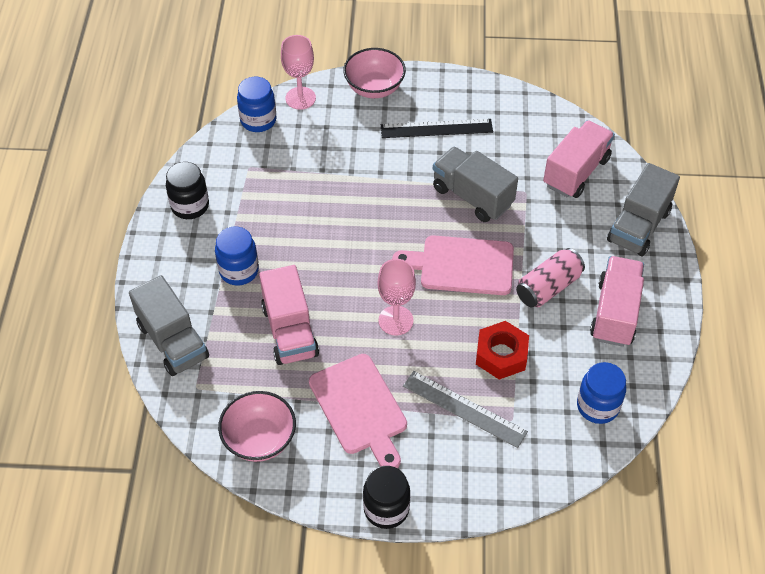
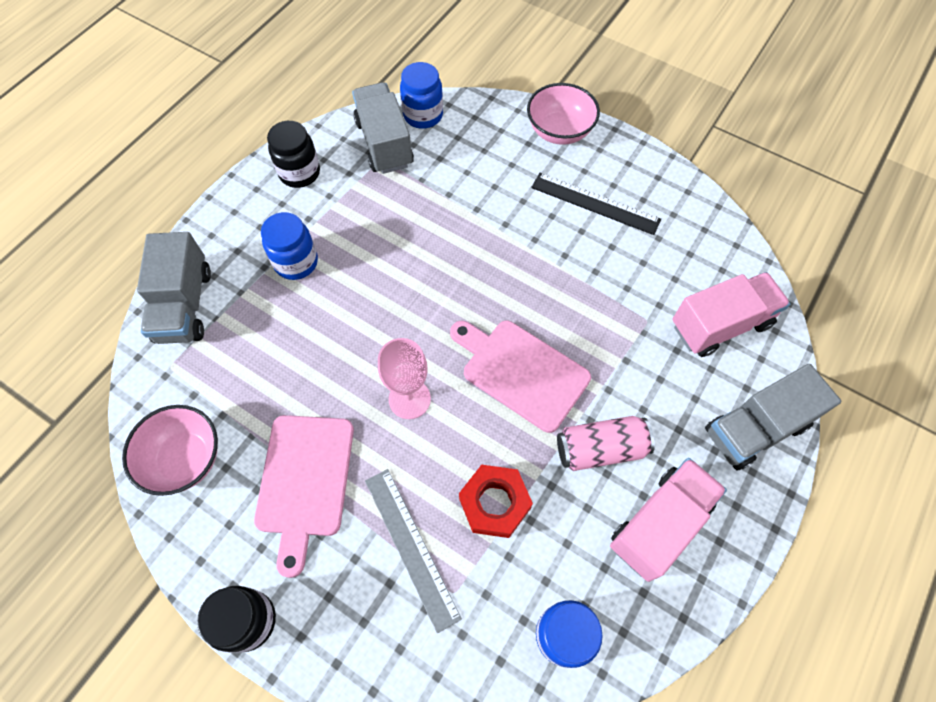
camera: 30 degrees right, 10 degrees up
(290, 331) = (298, 353): pink truck -> none
(300, 98) = (479, 110): pink goblet -> none
(472, 196) = (584, 297): grey truck -> grey truck (384, 143)

